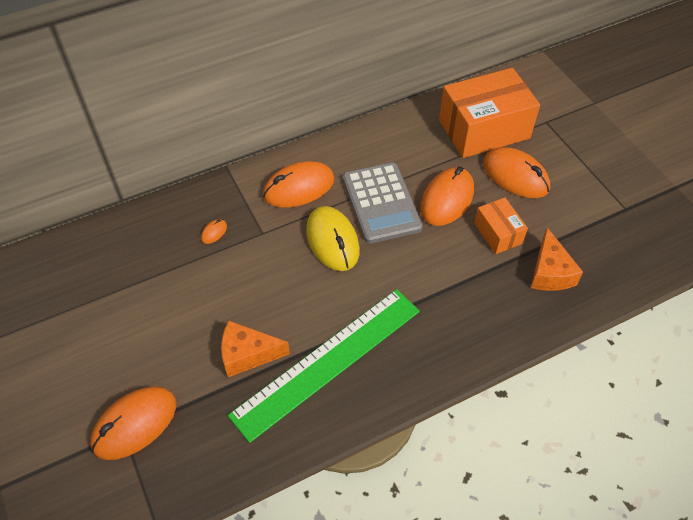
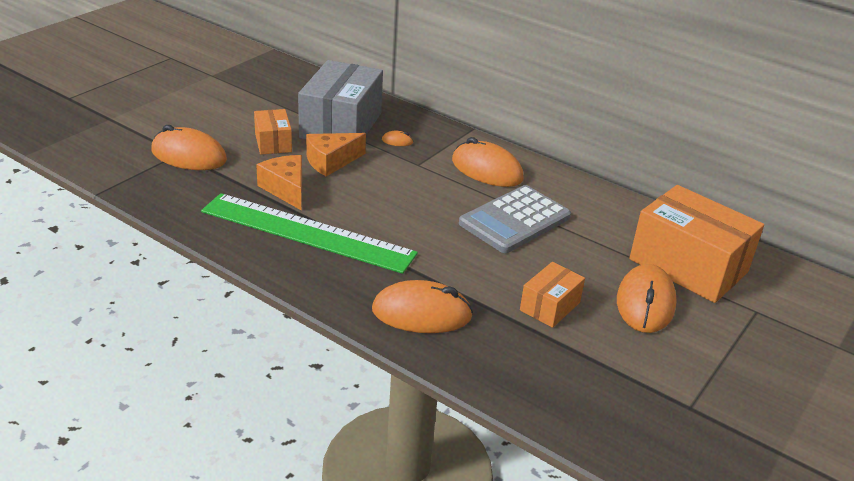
camera: 60 degrees right, 20 degrees down
(155, 336) = (273, 142): none -> orange box
(157, 266) = (341, 125): none -> grey box
(332, 241) = (443, 203): yellow mouse -> none
(447, 199) = (561, 261): orange mouse -> orange mouse (421, 313)
(550, 272) = (530, 357): orange cheese -> orange cheese (331, 162)

